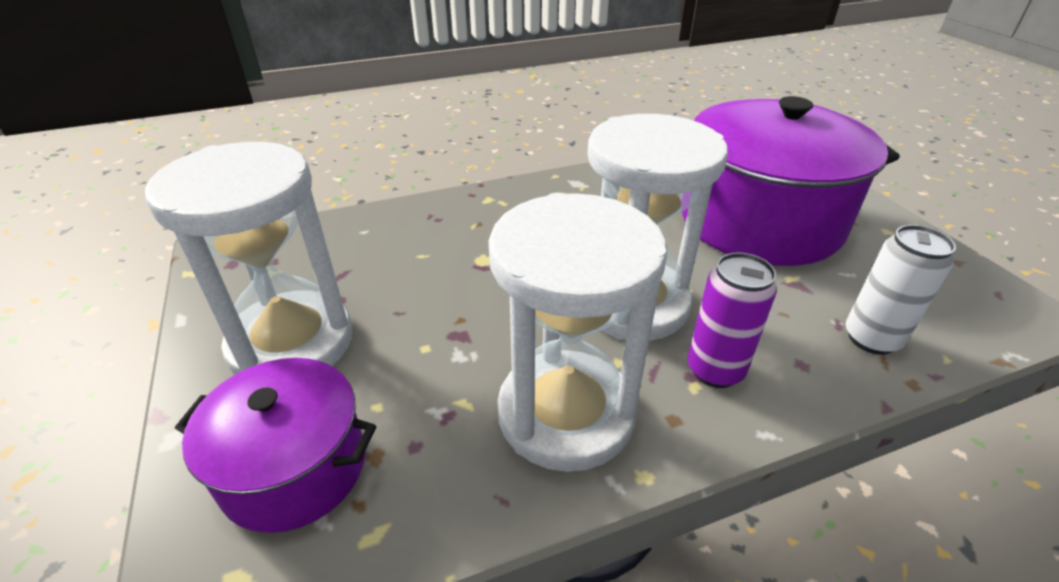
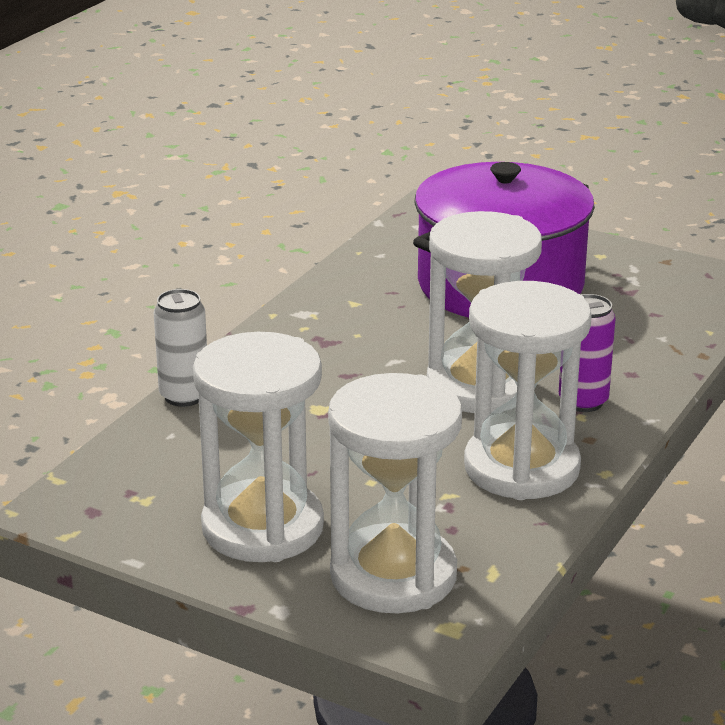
camera: 40 degrees left, 10 degrees down
(294, 468) = (393, 576): purple pot -> white hourglass
(871, 339) = (657, 339): white can -> white can (184, 396)

